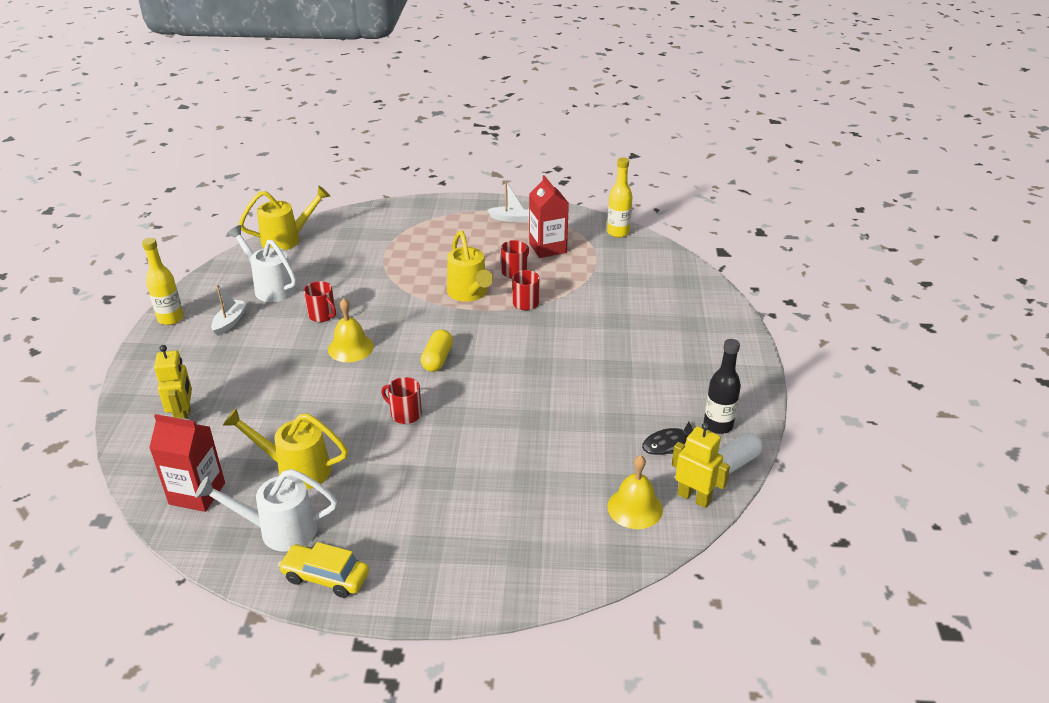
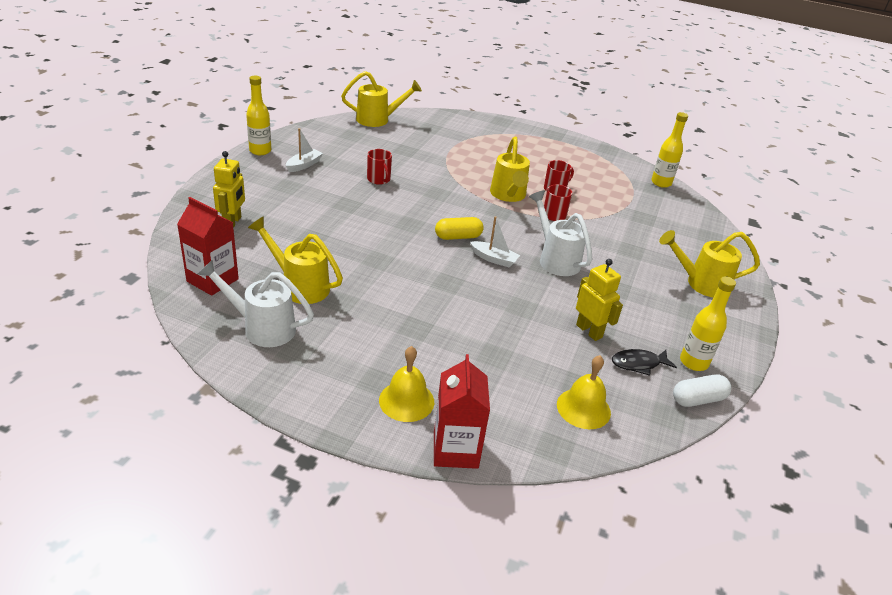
camera: 15 degrees right, 0 degrees up
(271, 287) = (348, 149): white watering can -> white watering can (555, 259)
(325, 577) = (281, 377): yellow car -> none
(350, 348) = (390, 209): yellow bell -> yellow bell (406, 401)
(405, 414) = (411, 270): red mug -> none
(437, 359) = (458, 237): yellow capsule -> yellow capsule turned 45 degrees clockwise
(511, 219) = (570, 150): white boat -> white boat (494, 259)
(547, 248) = (592, 179): red carton -> red carton (455, 450)
(694, 497) = (645, 417): yellow robot -> yellow robot (589, 331)
(696, 337) = (701, 283): none -> yellow watering can
(718, 425) = (693, 362): black bottle -> yellow bottle

